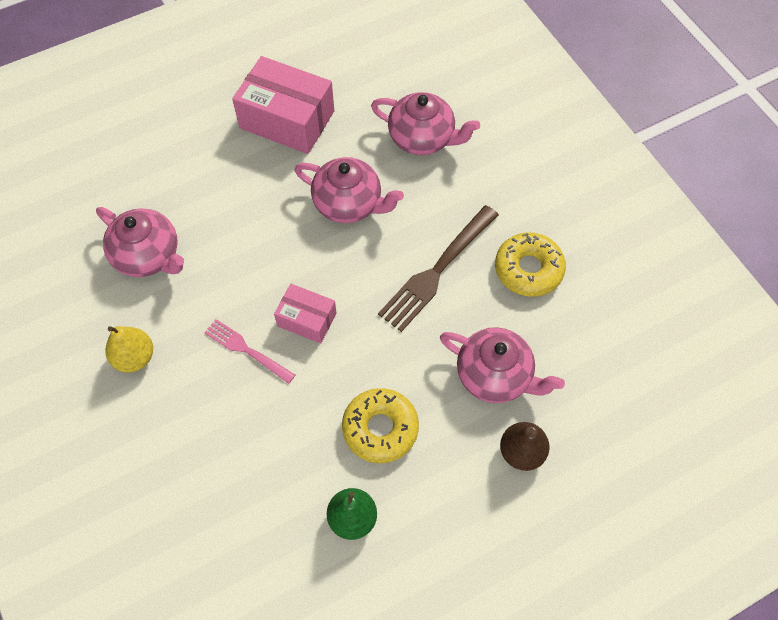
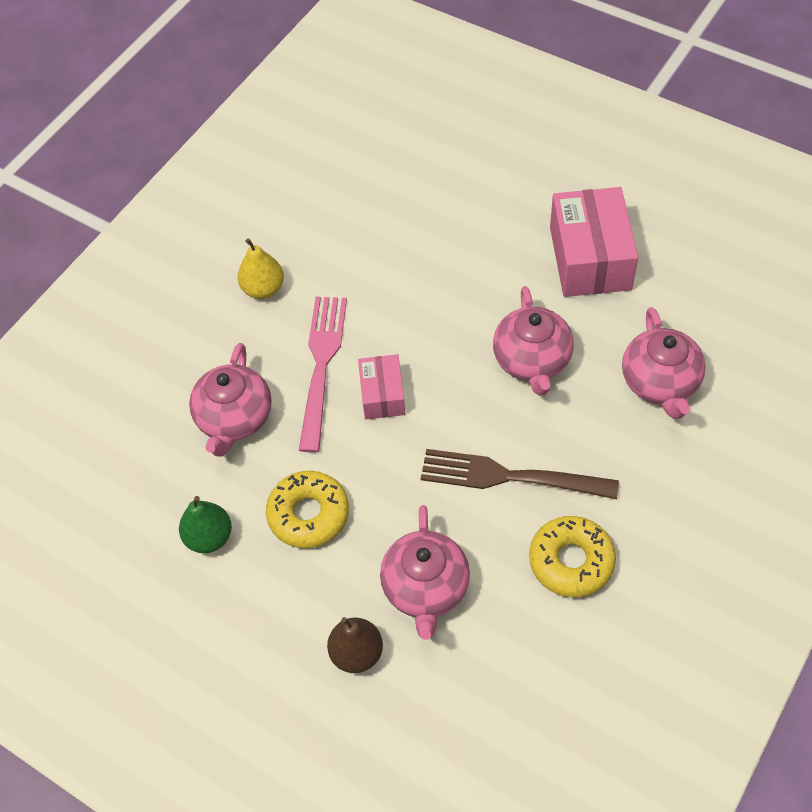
camera: 65 degrees right, 5 degrees down
(148, 256) = (366, 240): pink teapot -> pink teapot (234, 419)
(247, 350) = (321, 365): pink fork -> pink fork, size x1.67

